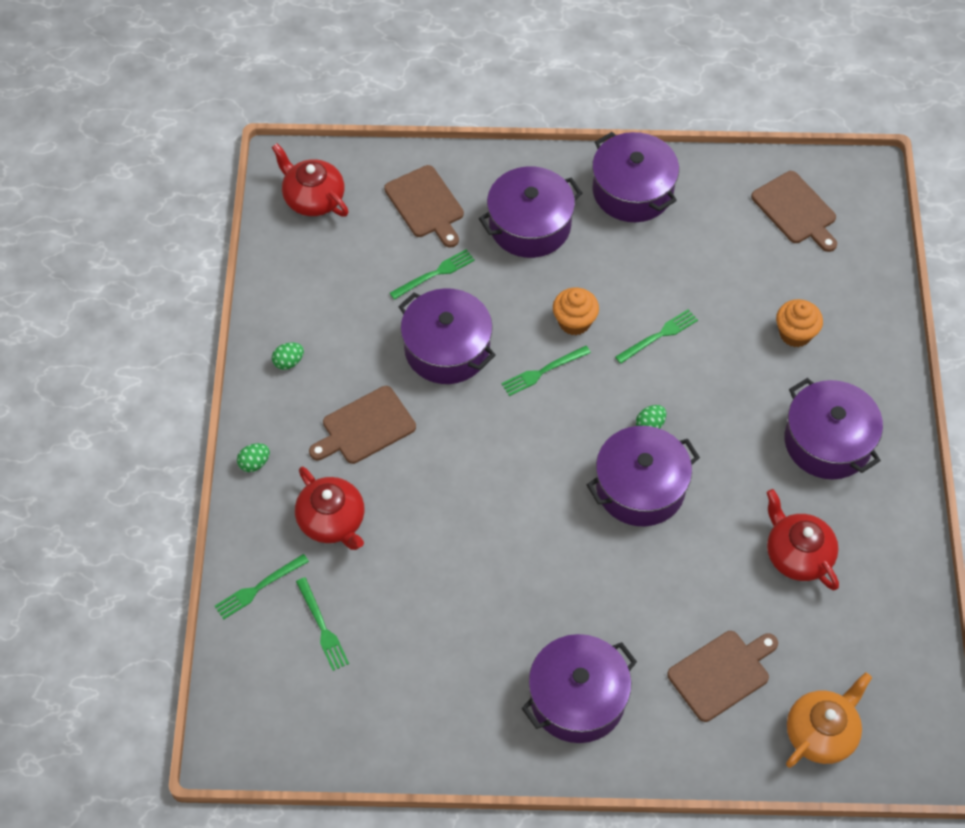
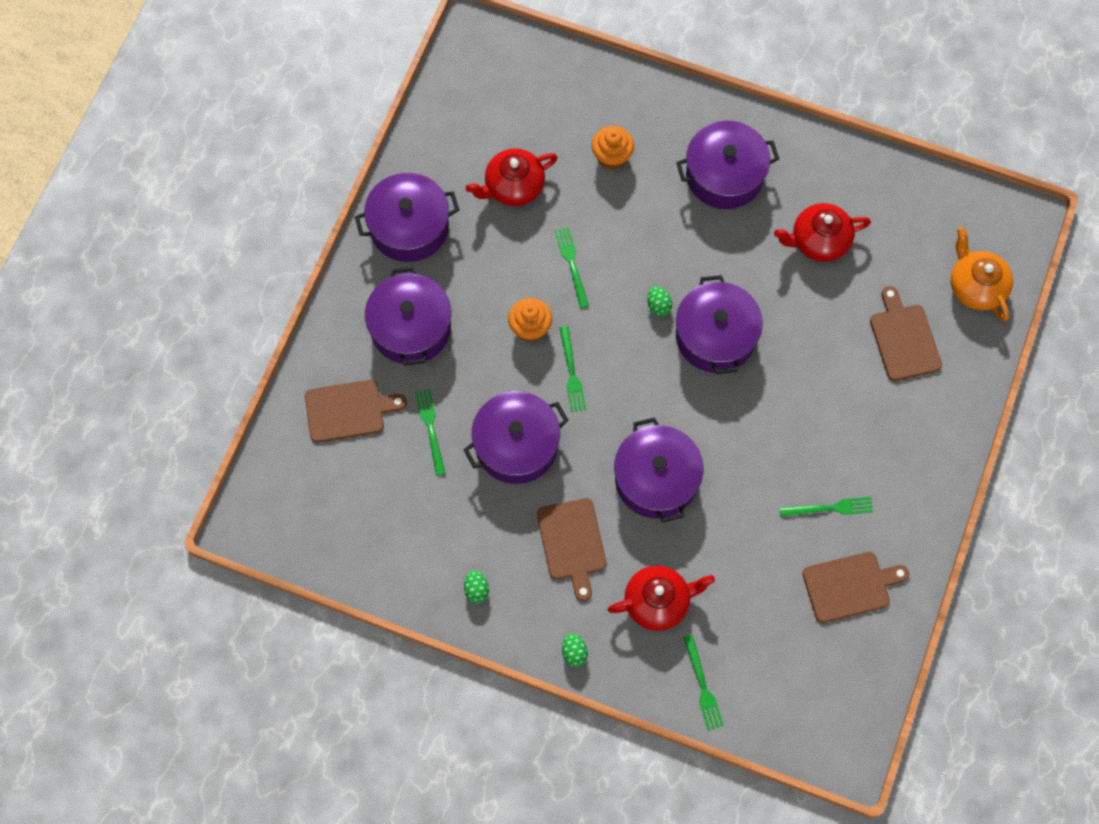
camera: 70 degrees left, 10 degrees up
(313, 198) = (297, 511): red teapot -> red teapot (513, 186)
(322, 627) = (759, 642): green fork -> green fork (830, 508)
(577, 698) = (890, 457): purple pot -> purple pot (656, 479)
(796, 210) = (487, 104): brown cutting board -> brown cutting board (850, 586)

